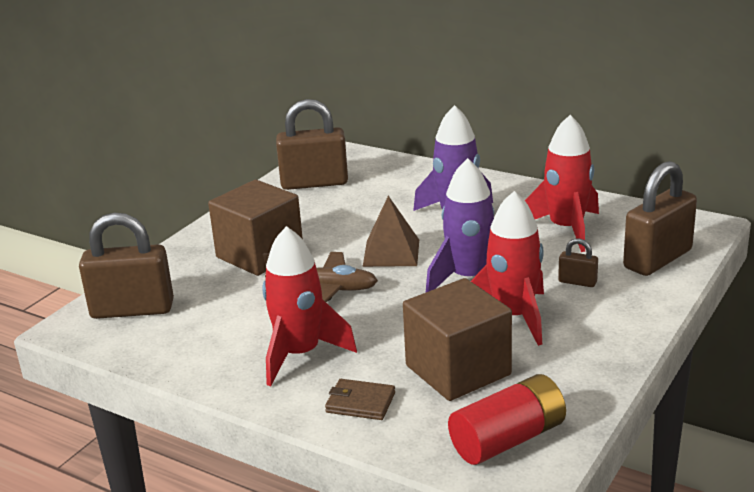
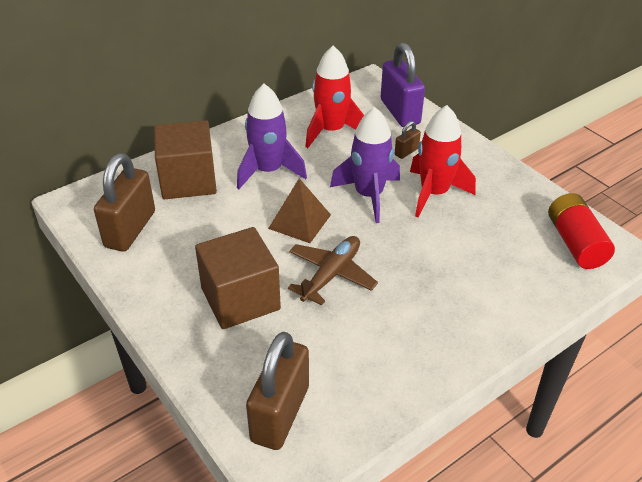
camera: 70 degrees left, 15 degrees up
(300, 354) = (424, 314): red rocket -> none
(360, 402) = (506, 298): brown wallet -> none
(458, 370) = (487, 239): brown cube -> brown cube (188, 180)
(657, 259) = (400, 112): brown padlock -> purple padlock

